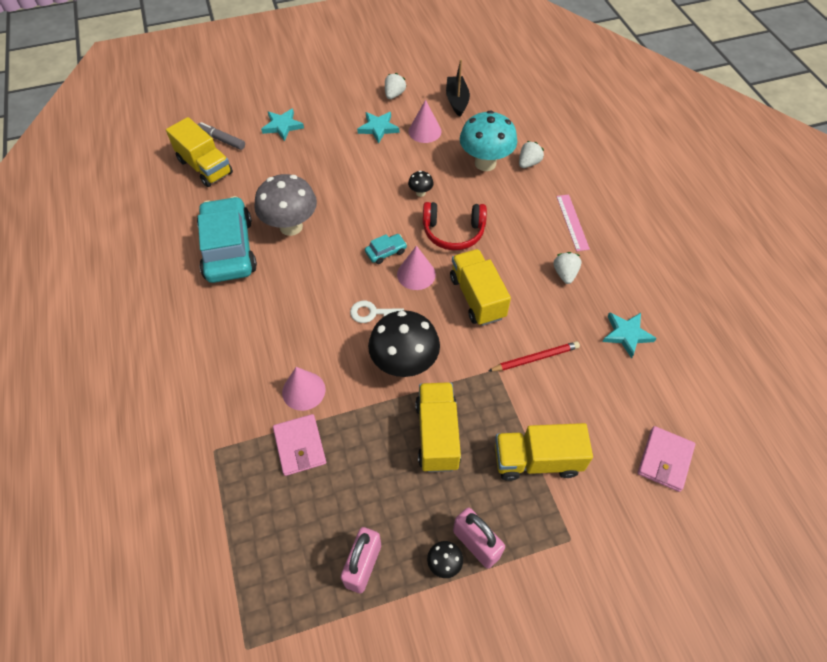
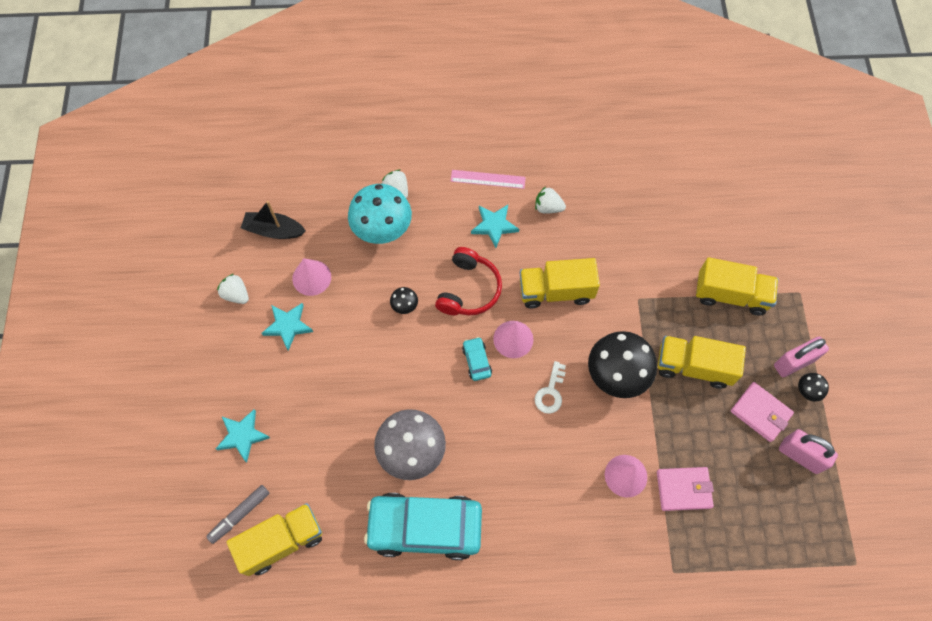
camera: 75 degrees left, 10 degrees up
(535, 358) = (633, 263): red pencil -> none
(537, 460) = (730, 294): yellow truck -> yellow truck turned 90 degrees counterclockwise
(626, 334) = (625, 183): turquoise star -> turquoise star (494, 226)
(665, 460) = (746, 202): pink wallet -> pink wallet (760, 413)

